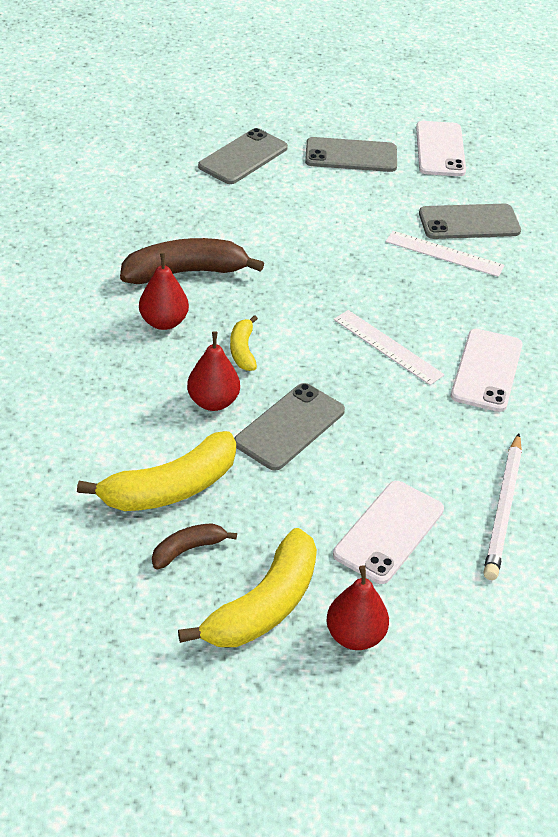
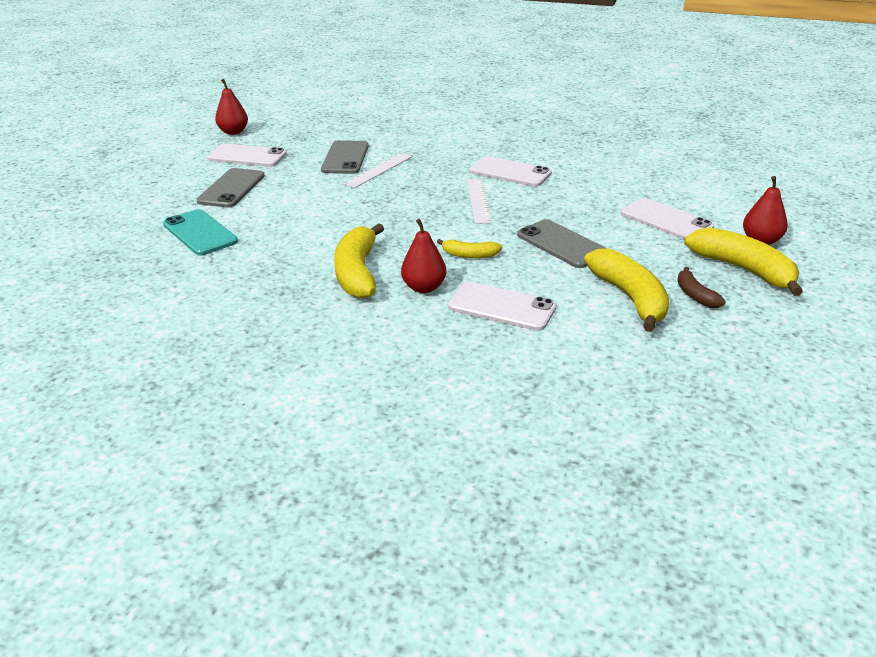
camera: 75 degrees left, 10 degrees down
(134, 383) = (502, 307): none -> white phone
(185, 272) = (357, 272): brown banana -> yellow banana
(213, 402) = (530, 272): red pear -> red pear (233, 132)
(243, 157) = (200, 233): grey phone -> turquoise phone
(387, 347) = (478, 200): white ruler -> white ruler turned 60 degrees counterclockwise
(503, 509) = (641, 184): white pencil -> none

